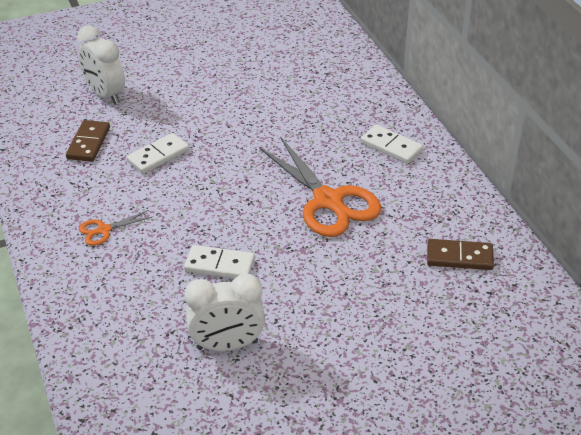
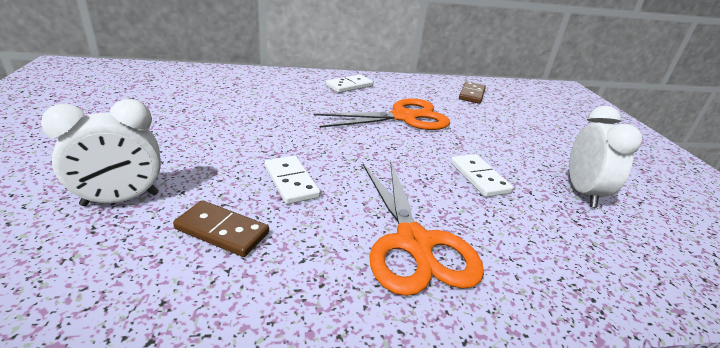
camera: 80 degrees left, 10 degrees down
(103, 230) = (414, 244): orange scissors -> orange scissors, size x2.22
(219, 265) = (479, 177): white domino -> white domino turned 45 degrees counterclockwise

